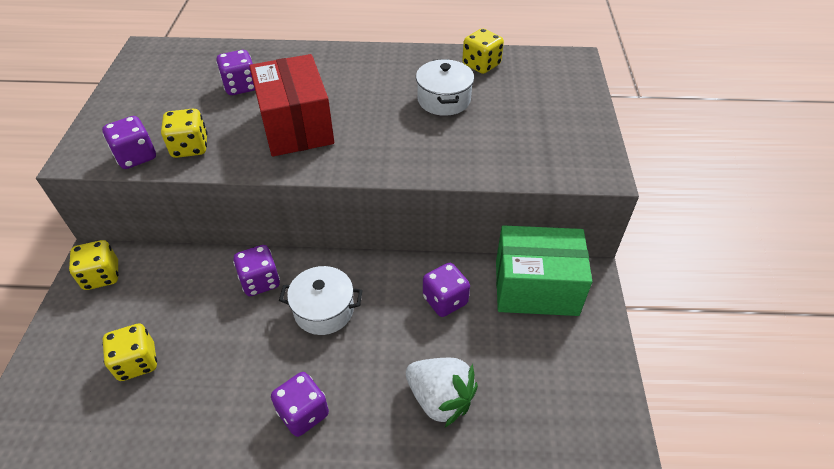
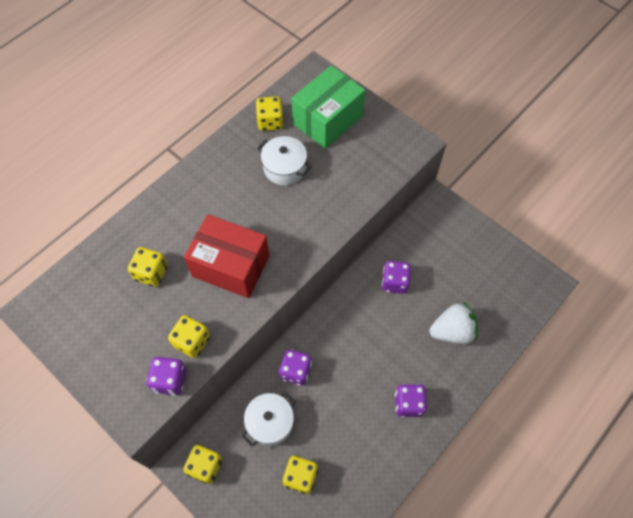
camera: 50 degrees left, 15 degrees up
(241, 86) = (151, 273): purple dice -> yellow dice
(324, 310) = (348, 349): white pot -> white pot (270, 422)
(536, 287) = (424, 232): green box -> green box (327, 120)

